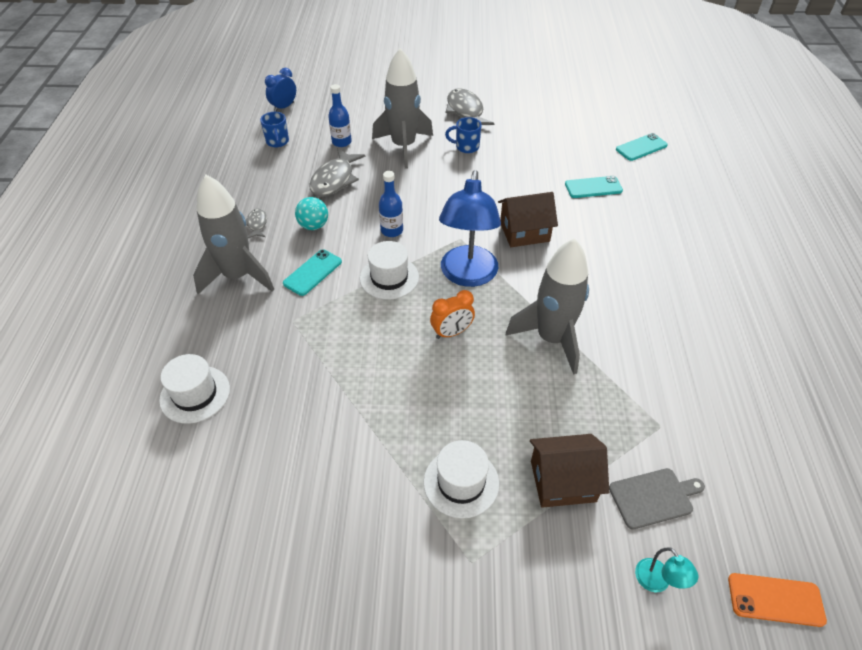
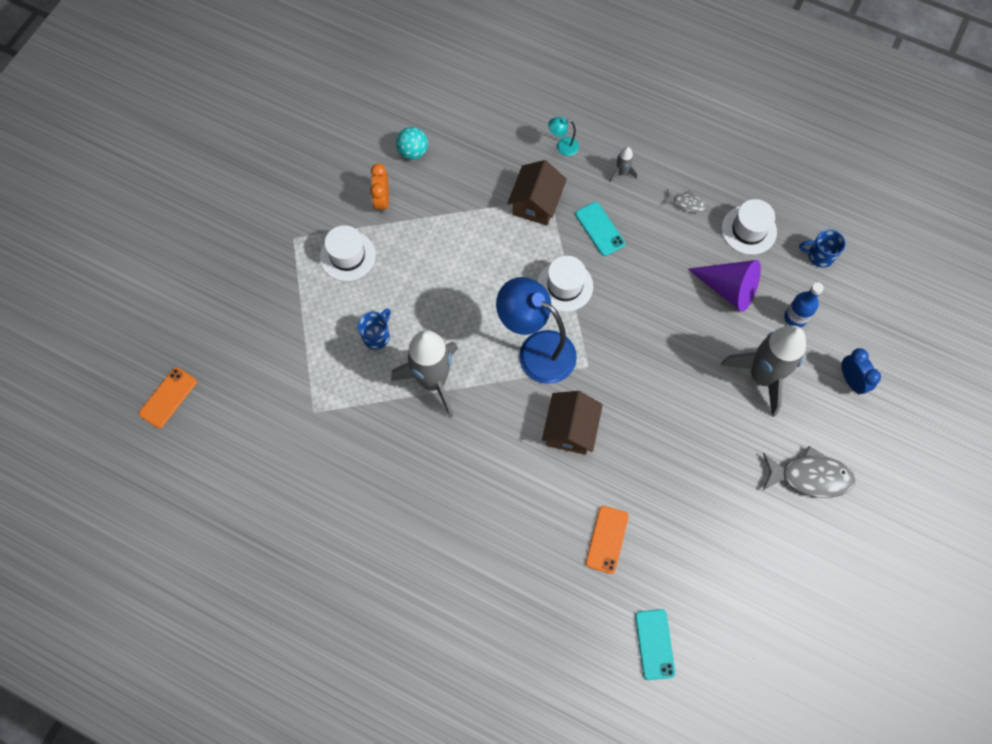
camera: 115 degrees right, 20 degrees up
(195, 394) = (508, 119): white hat -> white hat (749, 230)
(238, 276) = (622, 173): grey rocket -> grey rocket, size x0.41
(284, 107) = (891, 281): blue clock -> blue clock (851, 380)
(313, 226) = (663, 248): turquoise ball -> turquoise ball (413, 152)
(334, 180) = (728, 289): grey fish -> purple cone
(392, 230) = (626, 311): blue bottle -> none
(451, 332) = (478, 308): orange clock -> orange clock (382, 201)
(466, 147) = (735, 442): blue mug -> blue mug (377, 336)
(563, 481) = (312, 319): brown house -> brown house (536, 203)
(593, 187) = (607, 539): turquoise phone -> orange phone
(653, 497) = (268, 370): grey cutting board -> none
(657, 582) = (219, 335): turquoise lamp -> turquoise lamp (562, 146)

